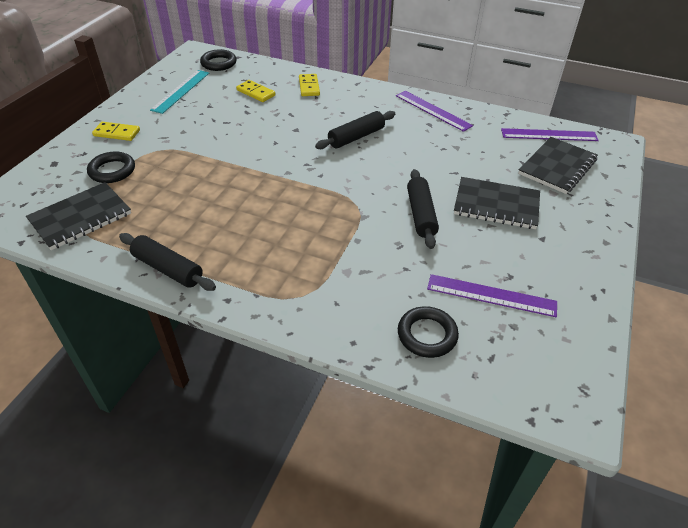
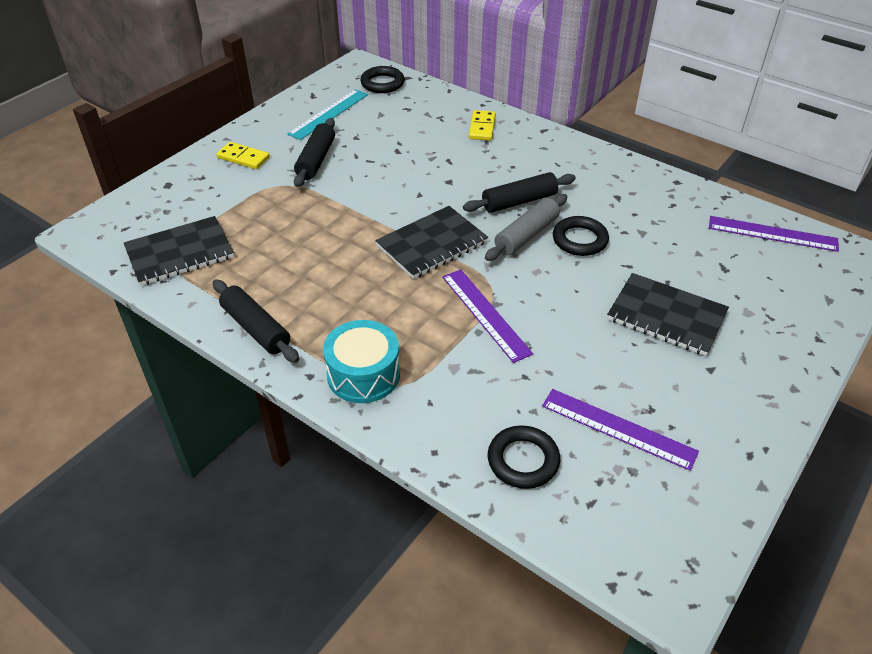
camera: 15 degrees right, 0 degrees up
(112, 171) = (227, 203): black ring -> black ring (579, 240)
(256, 93) = (415, 127): yellow domino -> none
(273, 290) = (363, 374): none -> turquoise drum
(370, 161) = (526, 235): none -> grey rolling pin
(421, 214) = (566, 312): black rolling pin -> black rolling pin (316, 160)
(433, 110) = (628, 179): purple ruler -> purple ruler (485, 314)
(557, 167) = (767, 279): black notebook -> black notebook (432, 244)

